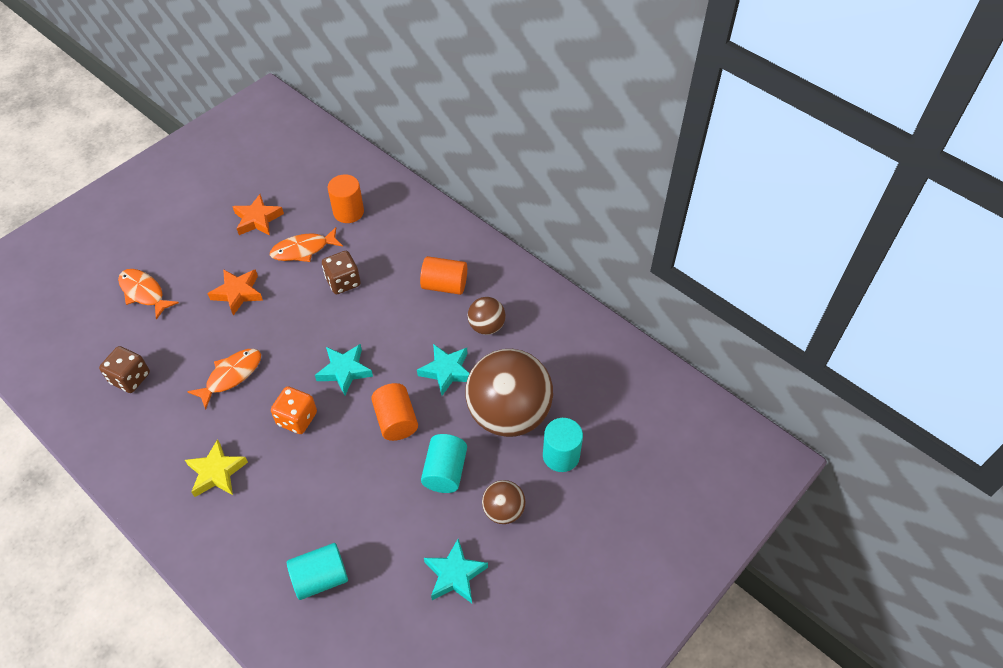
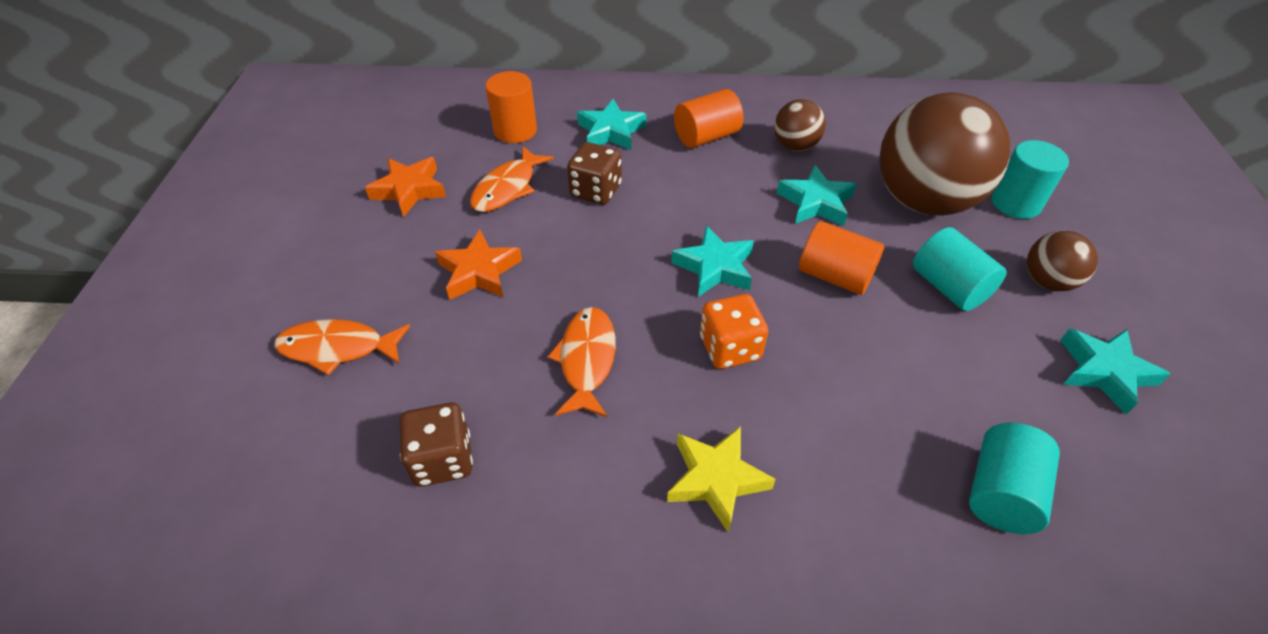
camera: 40 degrees left, 5 degrees down
(397, 246) = (611, 131): none -> turquoise star

